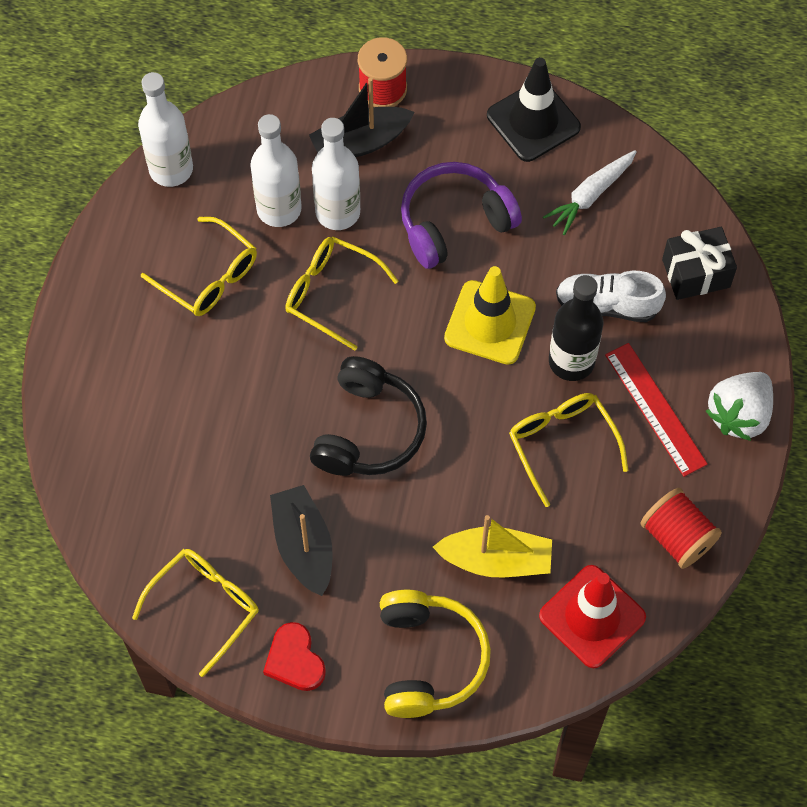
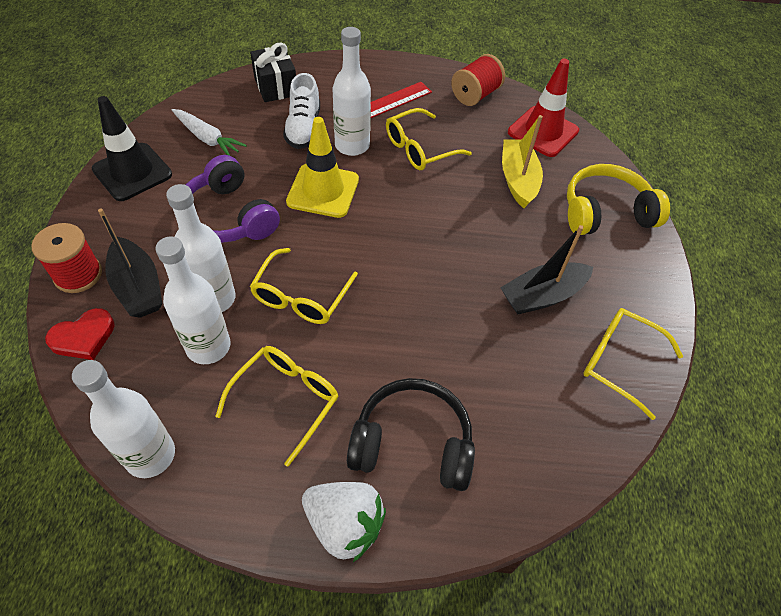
camera: 100 degrees left, 10 degrees down
(295, 660) = (639, 293): red heart -> red heart (83, 337)
(368, 430) = (430, 260): black headphones -> black headphones (412, 444)
(571, 361) = (352, 145): black bottle -> white bottle
(739, 414) = (382, 69): white strawberry -> white strawberry (344, 525)

